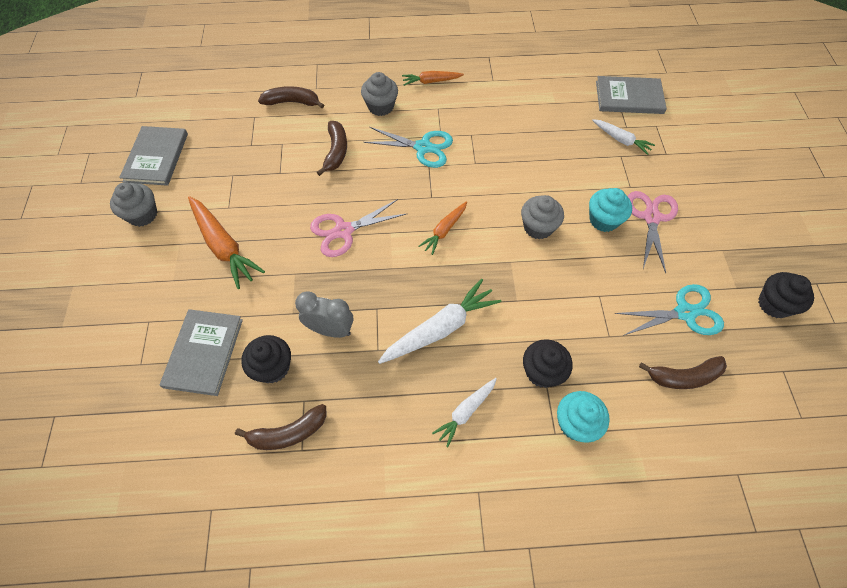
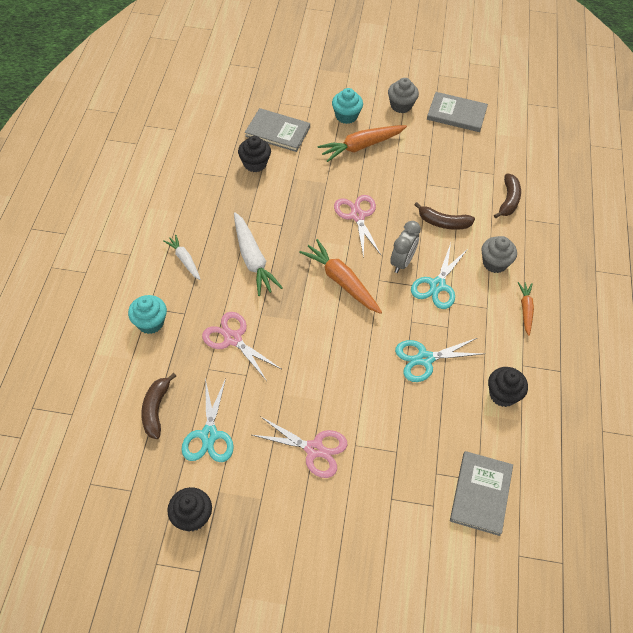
camera: 100 degrees right, 5 degrees down
(288, 433) = (207, 167): brown banana -> none
(330, 329) = (273, 197): grey clock -> grey clock (402, 262)
(444, 230) = (341, 281): orange carrot -> orange carrot, size x1.71
(515, 147) = (425, 359): none -> turquoise scissors
(538, 227) = (327, 350): grey cupcake -> none
(542, 372) = (196, 314): black cupcake -> black cupcake (503, 394)
(560, 321) = (233, 339): none -> pink scissors
(603, 220) = (321, 406): turquoise cupcake -> turquoise cupcake (346, 116)
(621, 140) = (418, 460): white carrot -> none

